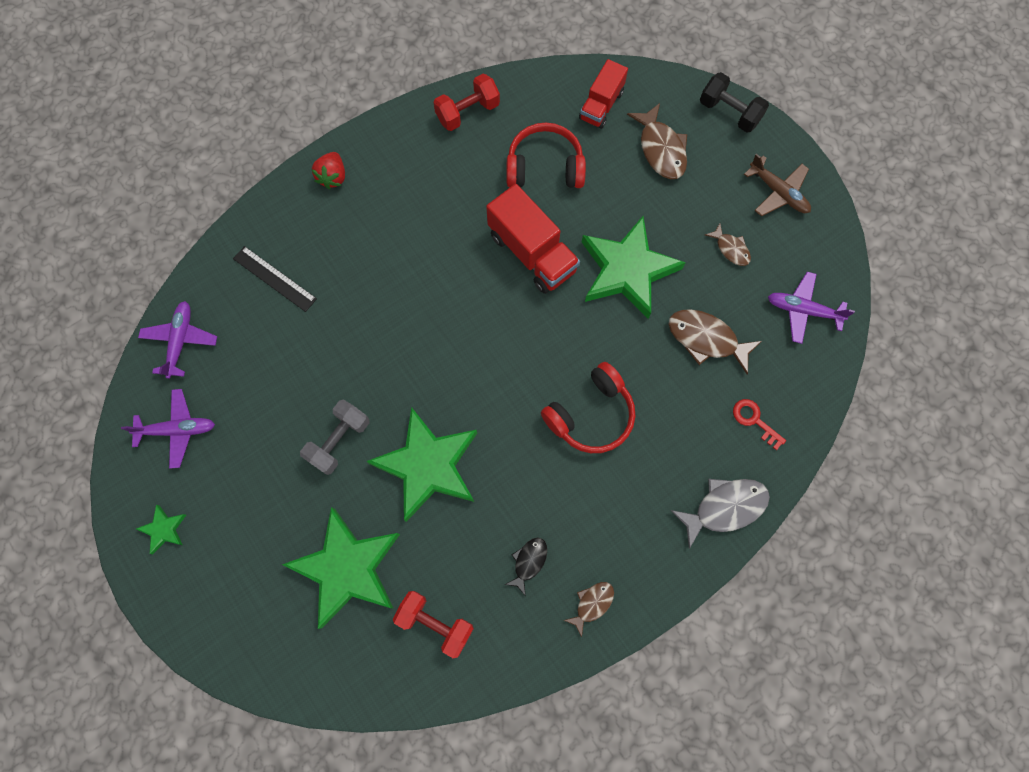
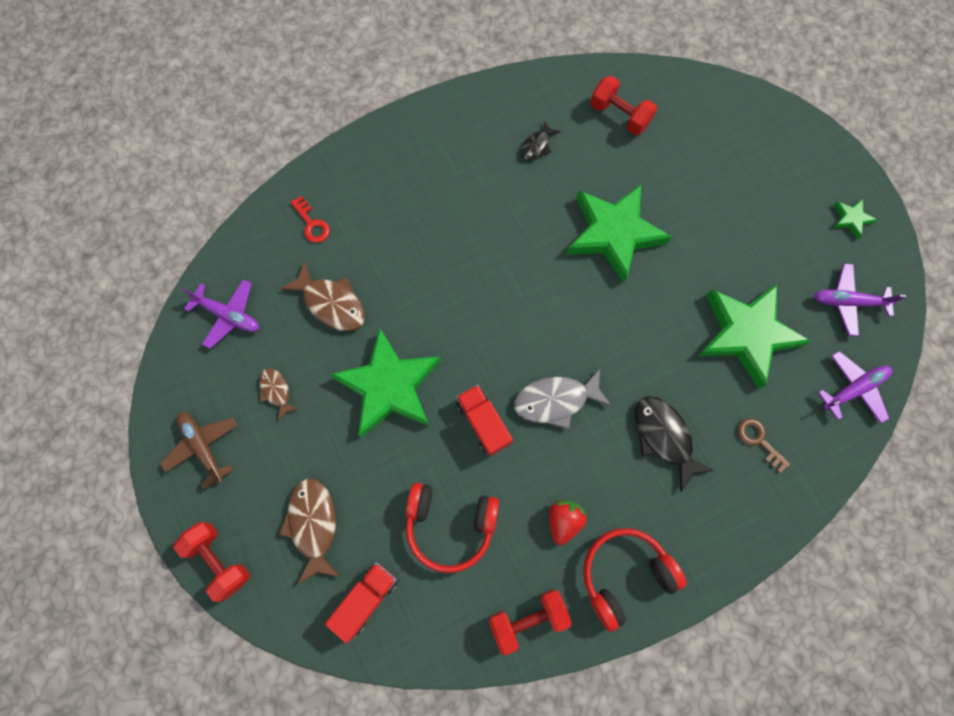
camera: 170 degrees left, 0 degrees up
(181, 341) = (853, 389): purple plane -> purple plane turned 135 degrees counterclockwise
(275, 278) = (759, 441): black ruler -> brown key
(333, 177) = (694, 556): red strawberry -> red strawberry (563, 520)
(339, 441) = (694, 268): grey dumbbell -> none
(347, 568) = (689, 165): green star -> green star (746, 334)
(363, 267) = (664, 437): none -> black fish
(532, 252) = (483, 423): red truck -> red truck, size x0.64
(591, 415) = (458, 252): red headphones -> red headphones (624, 574)
(592, 604) = (490, 109): brown fish -> none
(725, 508) = (362, 160): grey fish -> grey fish (555, 400)
(729, 112) = (219, 560): black dumbbell -> red dumbbell

